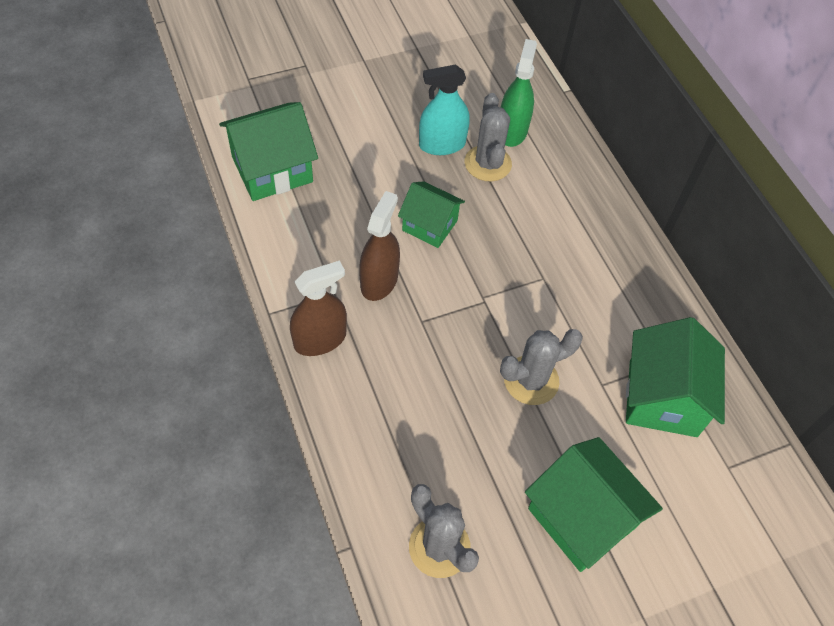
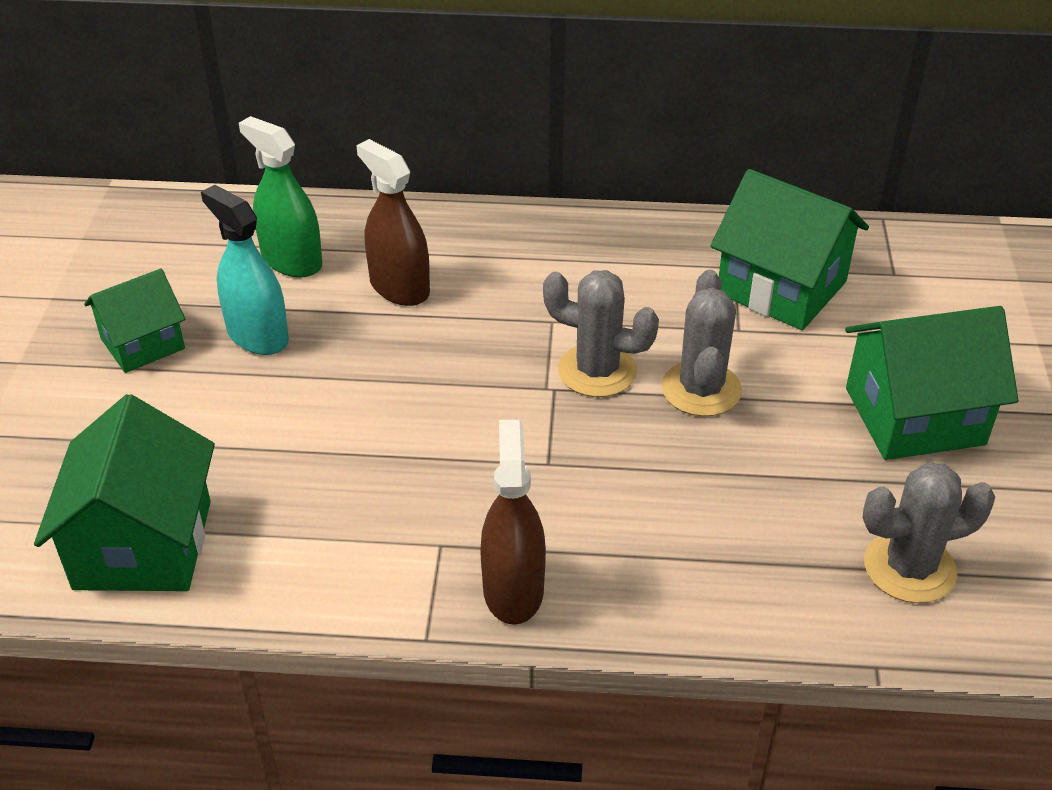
camera: 60 degrees left, 15 degrees down
(379, 281) = (450, 485): brown spray bottle -> brown spray bottle (399, 287)
(430, 225) = (391, 398): green house -> green house (143, 344)
(442, 144) = (257, 335): turquoise spray bottle -> turquoise spray bottle turned 120 degrees clockwise
(487, 163) = (328, 303): grey cactus -> grey cactus (597, 371)

